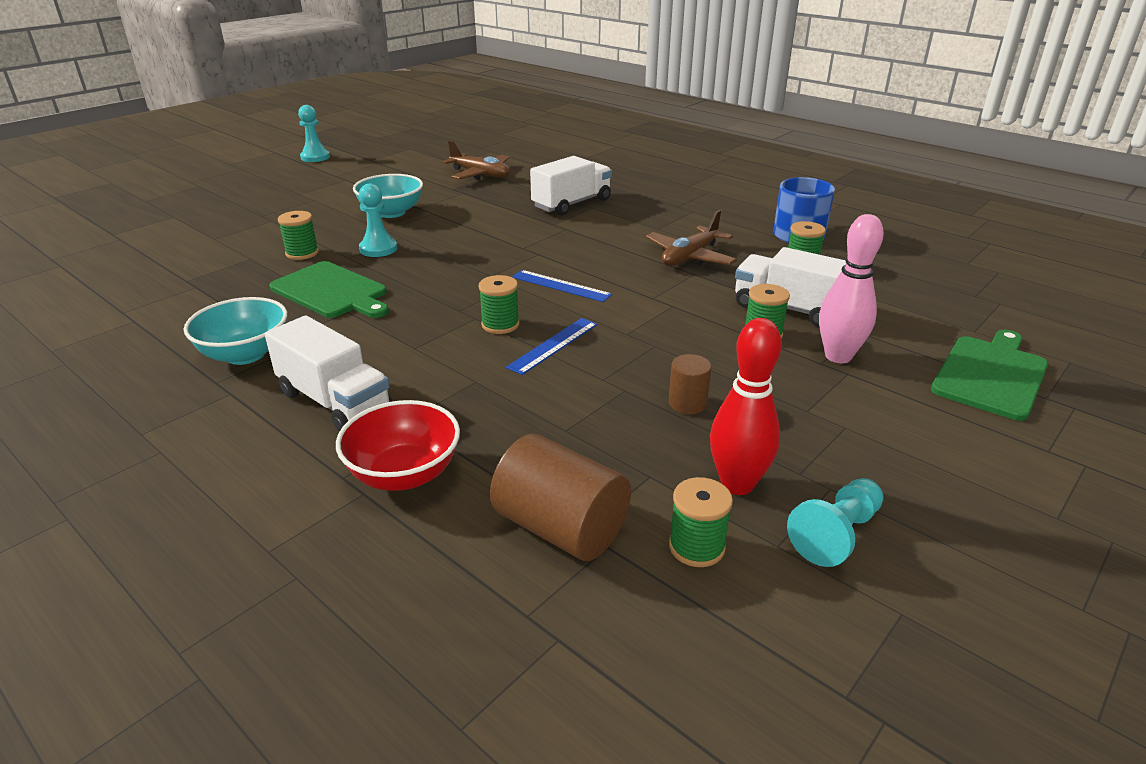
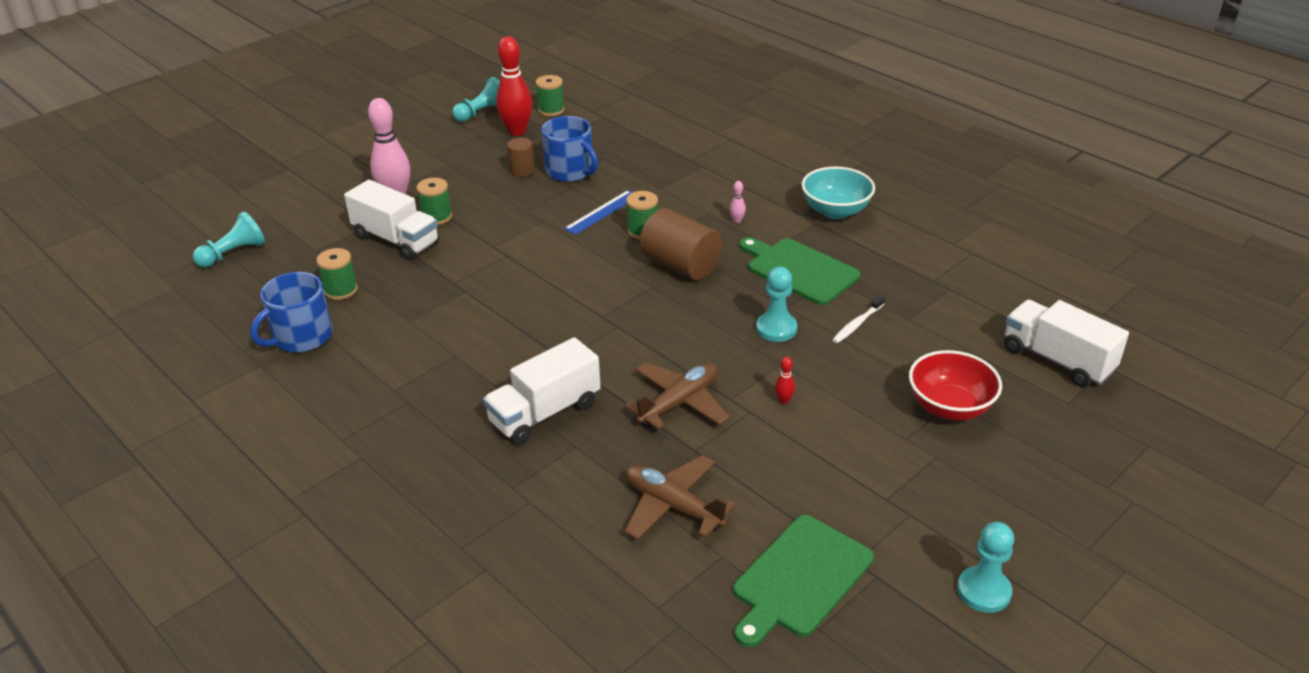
camera: 175 degrees left, 5 degrees up
(302, 253) = (857, 324): green spool -> white toothbrush
(335, 401) = (752, 177): white truck -> white truck (1057, 360)
(381, 339) = (737, 220): none -> pink bowling pin
(391, 212) = (784, 400): turquoise bowl -> red bowling pin
(404, 474) = (696, 139): red bowl -> red bowl (949, 407)
(560, 528) = (614, 117): brown cylinder -> brown cylinder (681, 265)
(561, 286) = (586, 270): blue ruler -> none
(612, 404) = (570, 171): none -> blue mug
(690, 257) = (444, 305): brown plane -> brown plane (679, 403)
(956, 291) = (233, 253): none -> turquoise pawn
(991, 374) = (304, 183): green cutting board -> green cutting board (800, 579)

